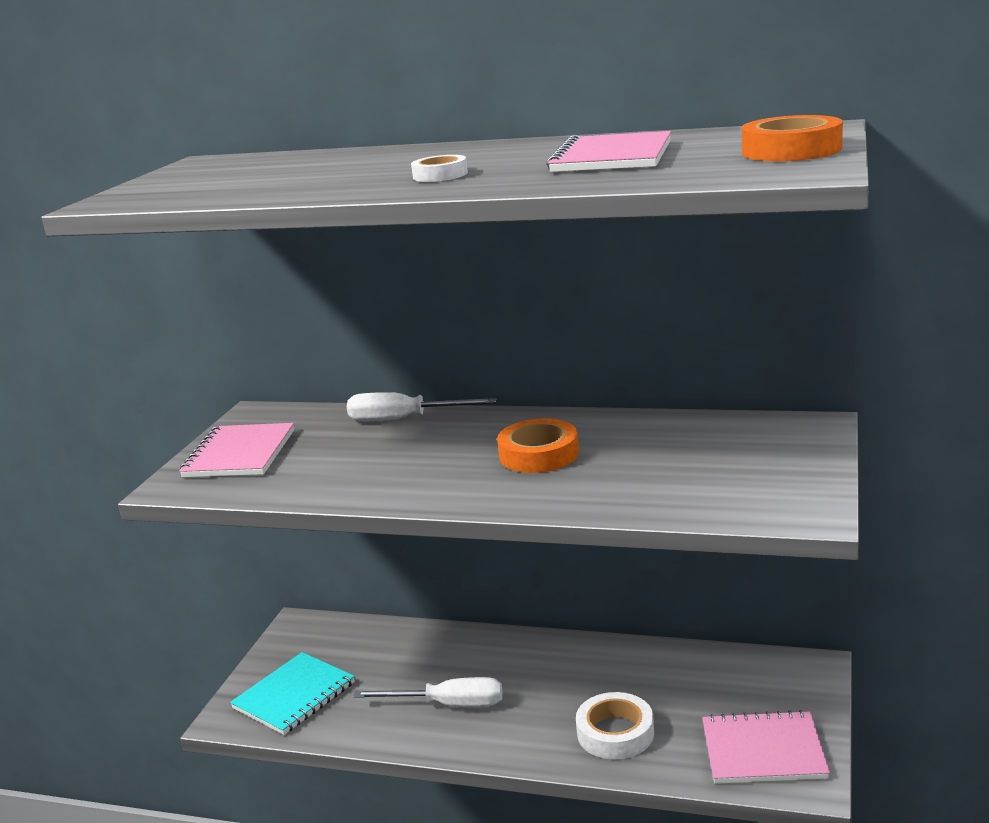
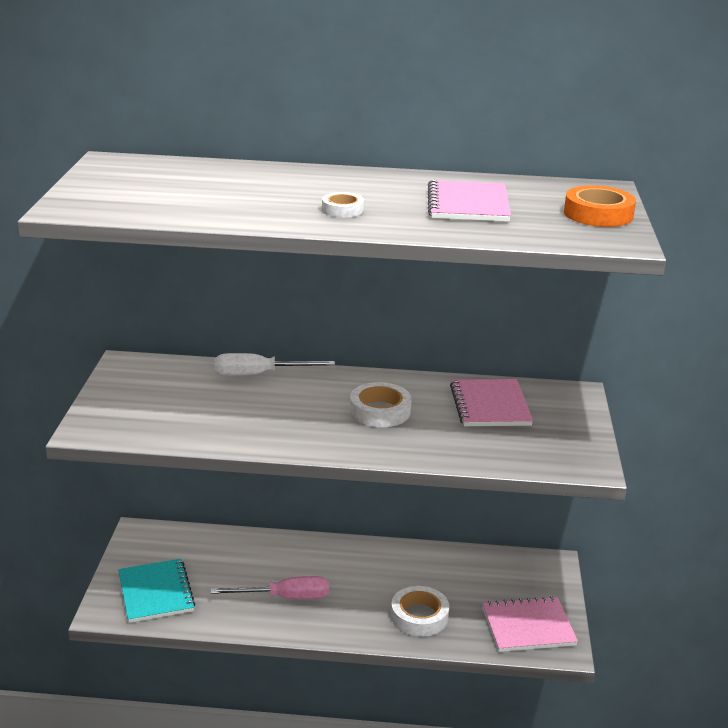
camera: 15 degrees left, 5 degrees up
(240, 454) = (131, 402): pink notebook -> pink notebook (490, 405)
(294, 696) = (156, 593): turquoise notebook -> turquoise notebook turned 45 degrees counterclockwise
(448, 705) = (285, 597): white screwdriver -> pink screwdriver
(539, 454) = (380, 411): orange tape -> white tape

